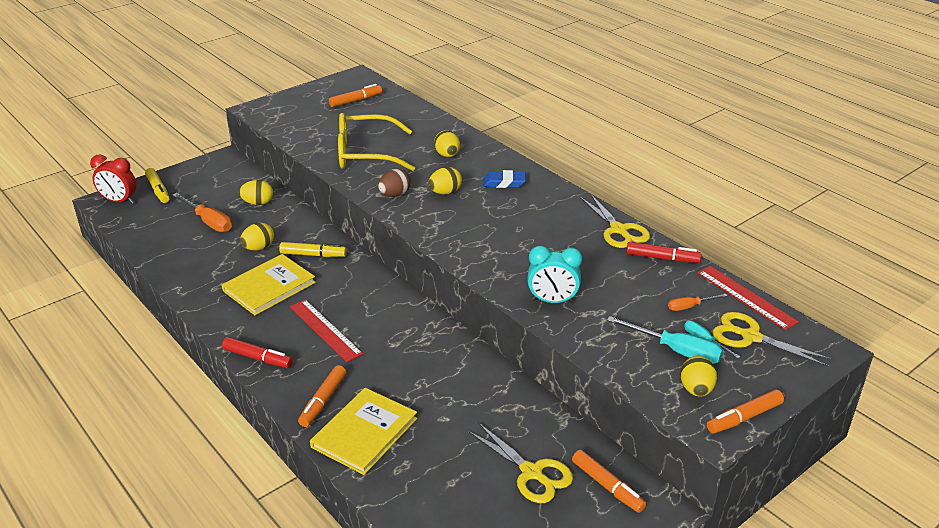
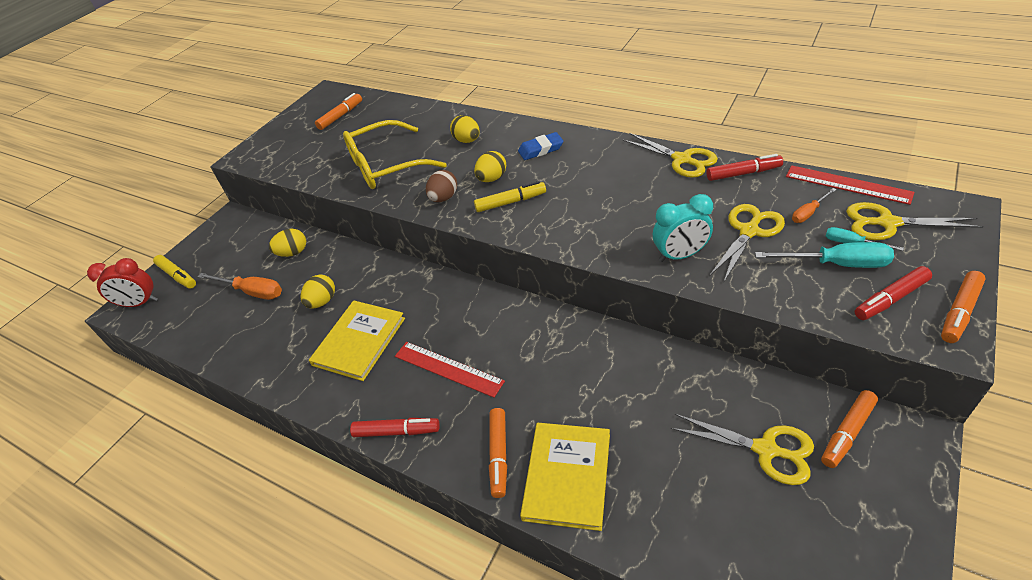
camera: 15 degrees left, 10 degrees up
(313, 255) = (384, 288): yellow marker -> yellow marker (510, 202)
(607, 486) = (847, 433): orange marker -> orange marker turned 105 degrees clockwise
(625, 303) = (749, 231): none -> yellow scissors
(696, 389) = (890, 299): yellow egg -> red marker

